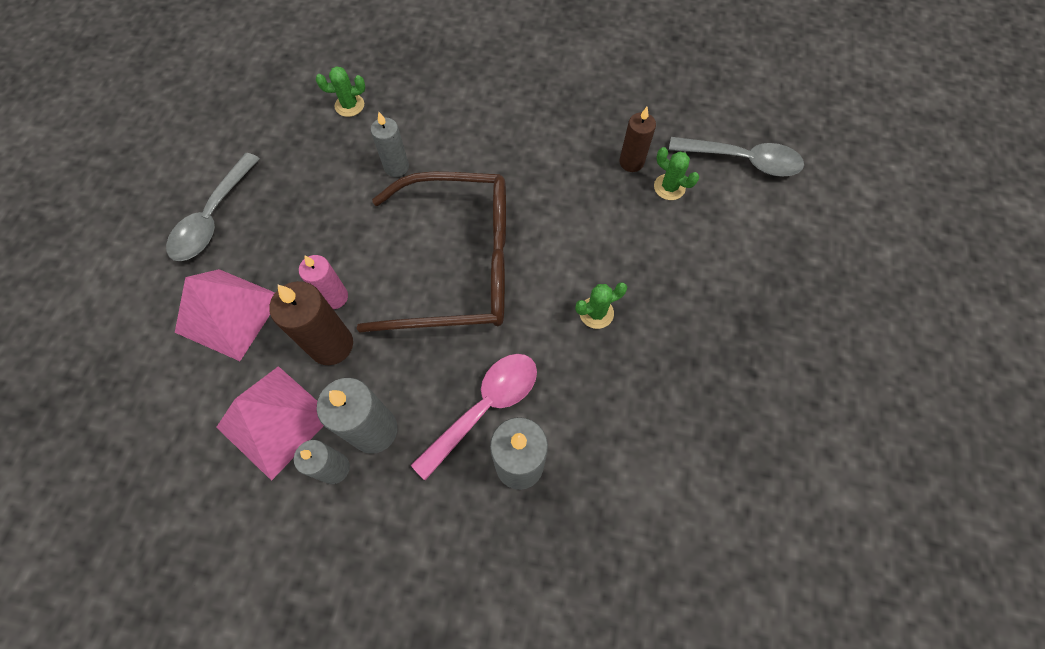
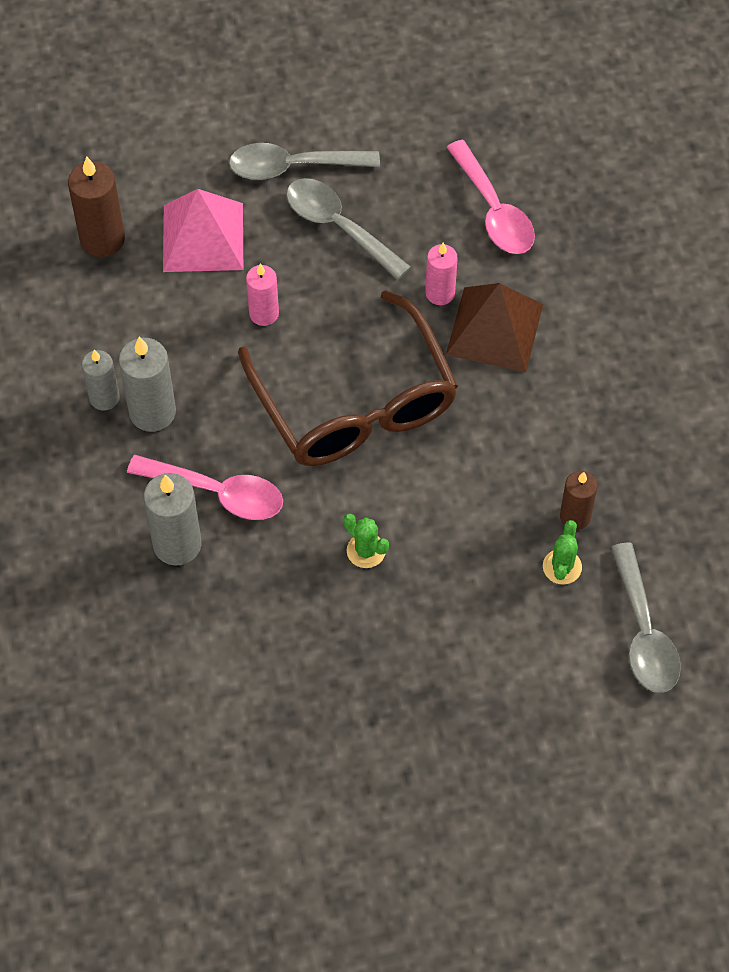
camera: 65 degrees right, 5 degrees down
(275, 421) = (123, 329): pink pyramid -> none
(291, 209) = (338, 226): none -> grey spoon
(331, 345) = (215, 336): brown candle -> brown candle (102, 239)
(349, 105) = (494, 210): green cactus -> pink spoon
(396, 167) = (440, 293): grey candle -> pink candle
(449, 146) = (494, 329): none -> brown pyramid

